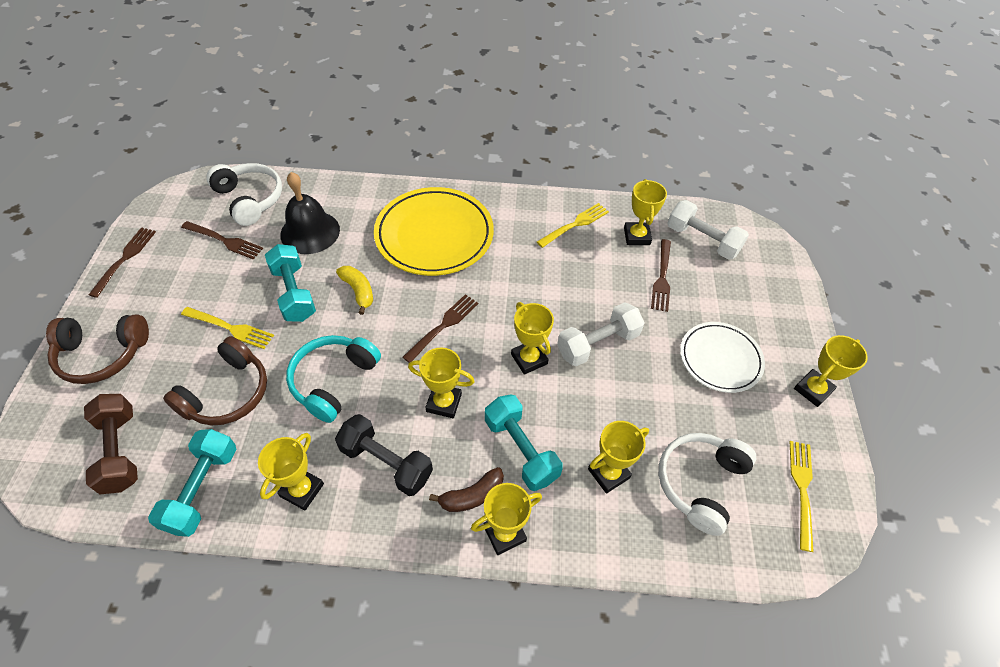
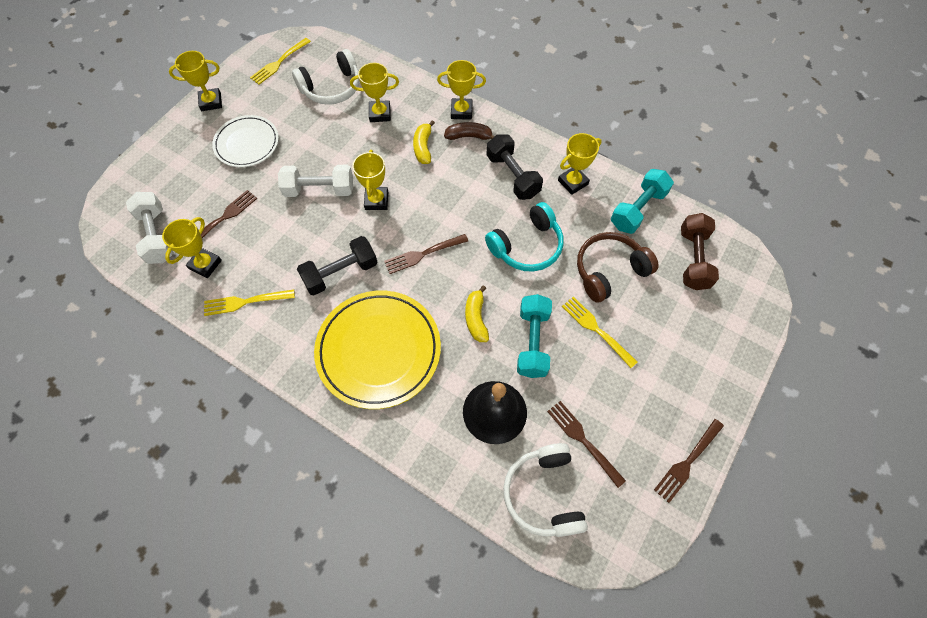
camera: 150 degrees left, 10 degrees up
(102, 355) = (708, 350): brown headphones -> none
(444, 403) = (455, 196): yellow trophy -> none
(512, 277) = (340, 273): none -> black dumbbell
(520, 450) = (423, 147): turquoise dumbbell -> yellow banana

